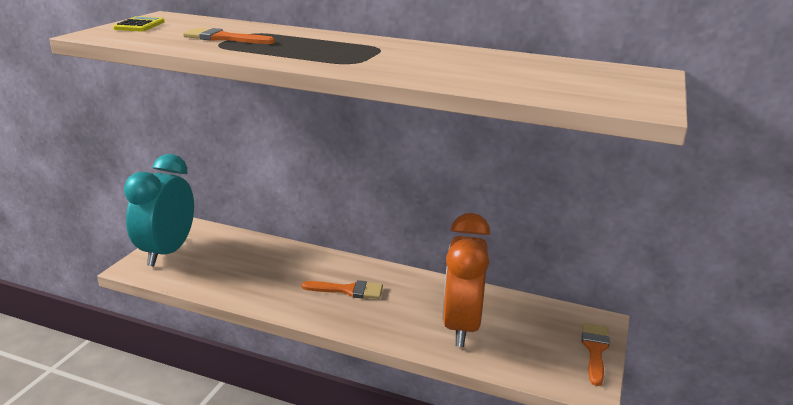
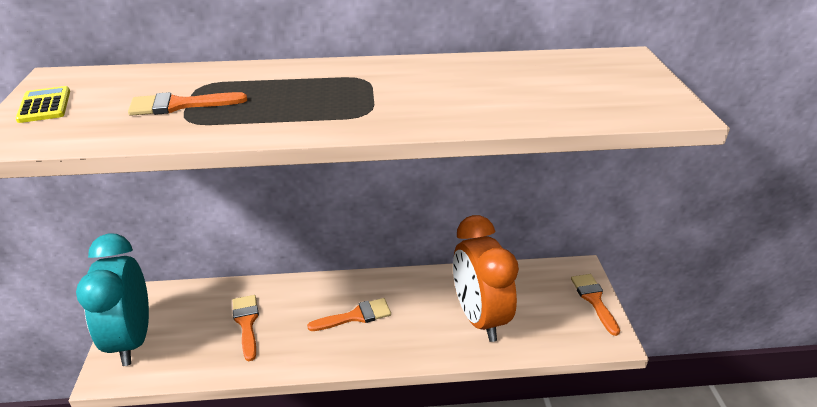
camera: 25 degrees left, 10 degrees up
(257, 268) = (246, 323): none -> orange brush

